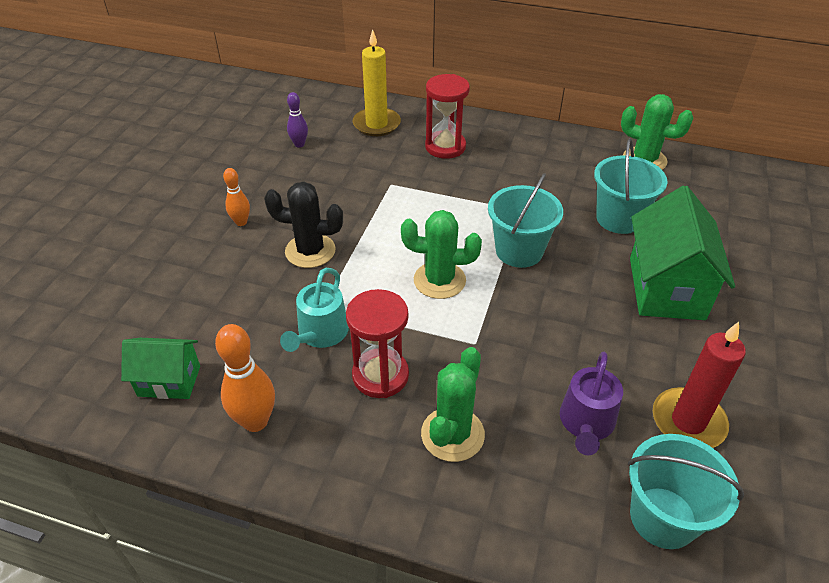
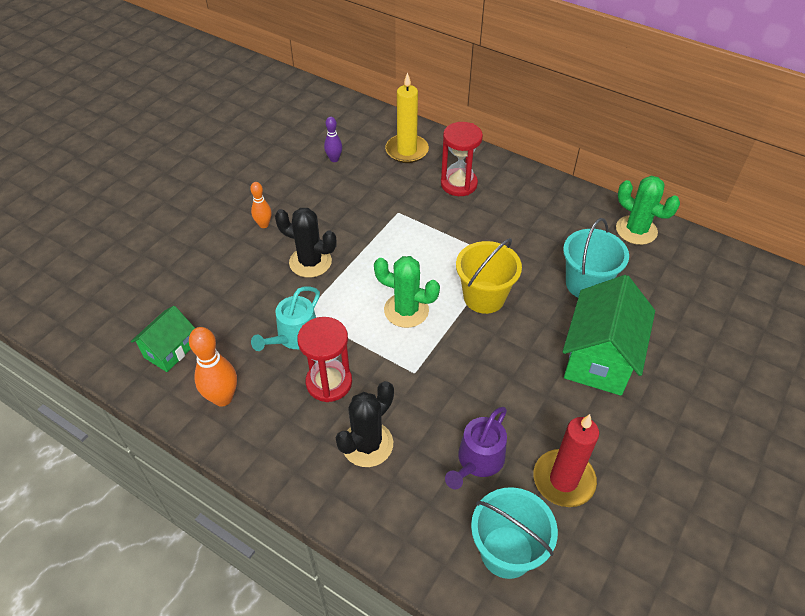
camera: 15 degrees right, 5 degrees up
(169, 381) = (170, 350): green house -> green house turned 75 degrees counterclockwise
(452, 434) = (367, 444): green cactus -> black cactus
(519, 251) = (484, 297): turquoise bucket -> yellow bucket

